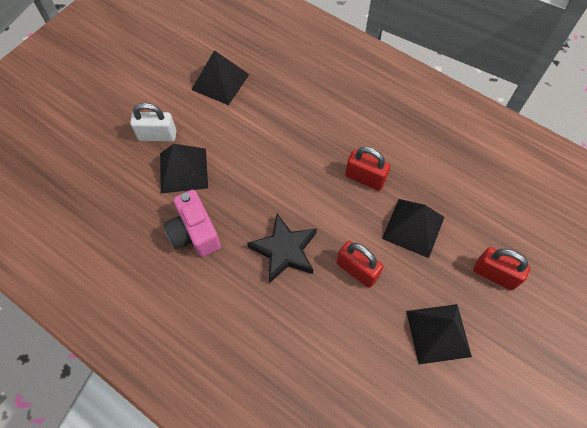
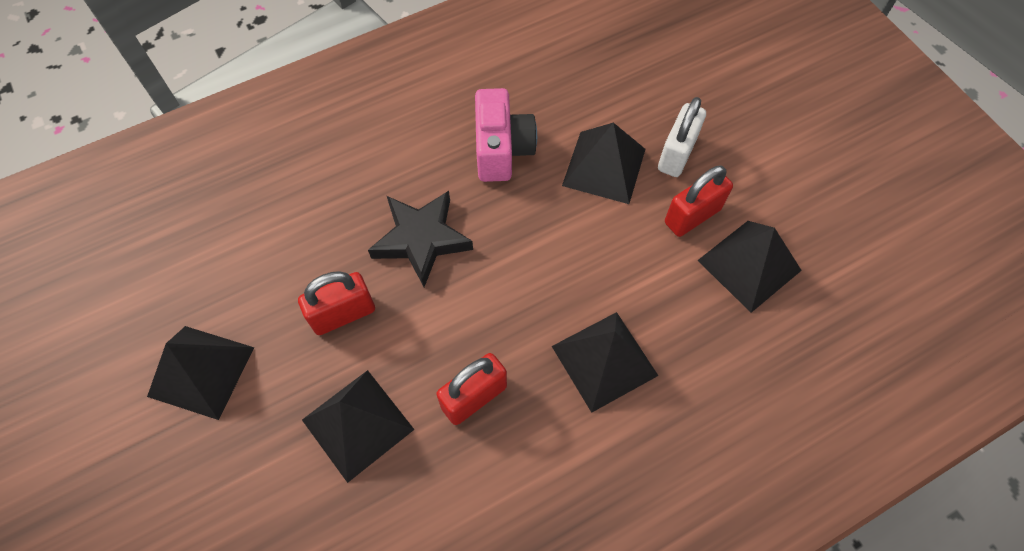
camera: 115 degrees right, 0 degrees up
(194, 233) = (502, 150): pink camera -> pink camera turned 90 degrees clockwise
(311, 127) = (604, 361): none -> black pyramid
(494, 274) = (220, 502): red padlock -> red padlock (692, 216)

